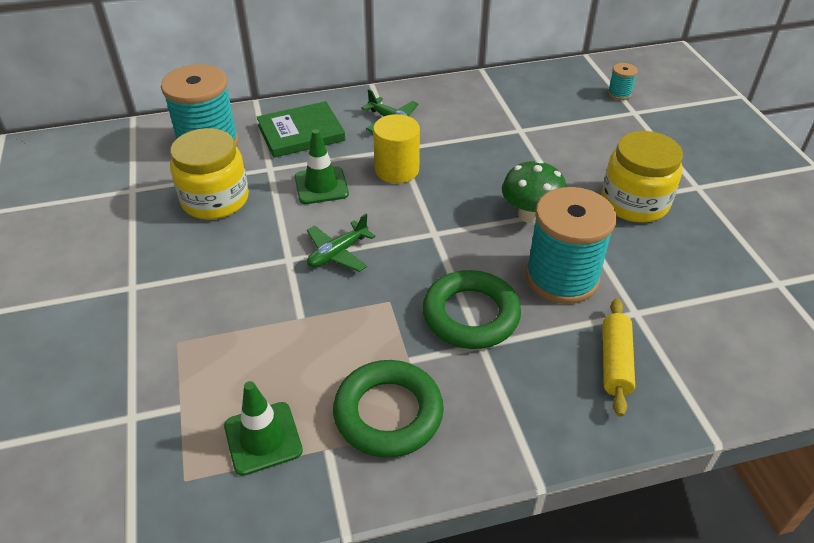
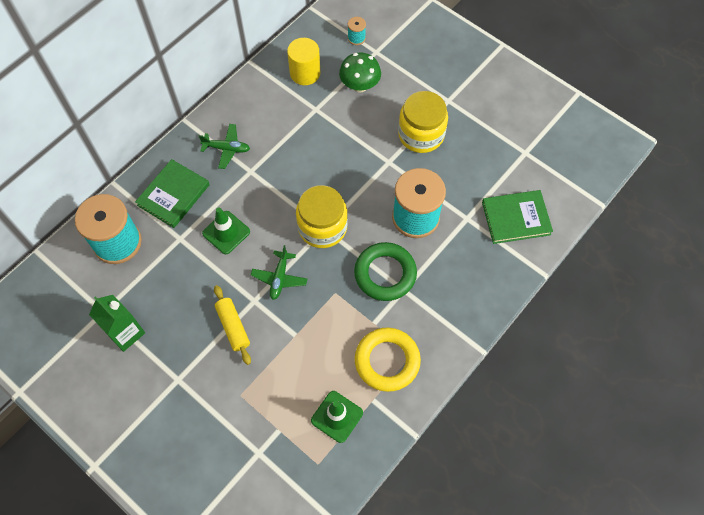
camera: 35 degrees left, 20 degrees up
(131, 218) = (125, 333): none -> green carton
(215, 199) = (167, 285): yellow jar -> yellow jar (322, 227)
(388, 413) = (387, 361): green ring -> yellow ring
(397, 170) = (263, 190): yellow cylinder -> yellow cylinder (305, 73)
(530, 214) = (369, 180): green mushroom -> green mushroom (360, 85)
(615, 362) = (475, 257): yellow rolling pin -> yellow rolling pin (233, 327)
(713, 348) = (516, 218): none -> green book

